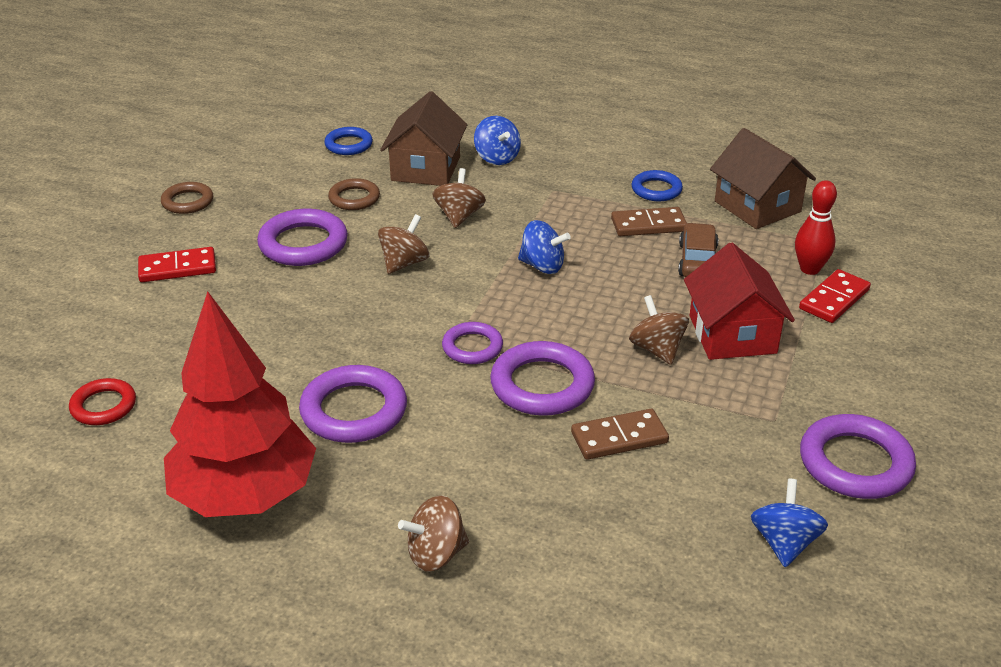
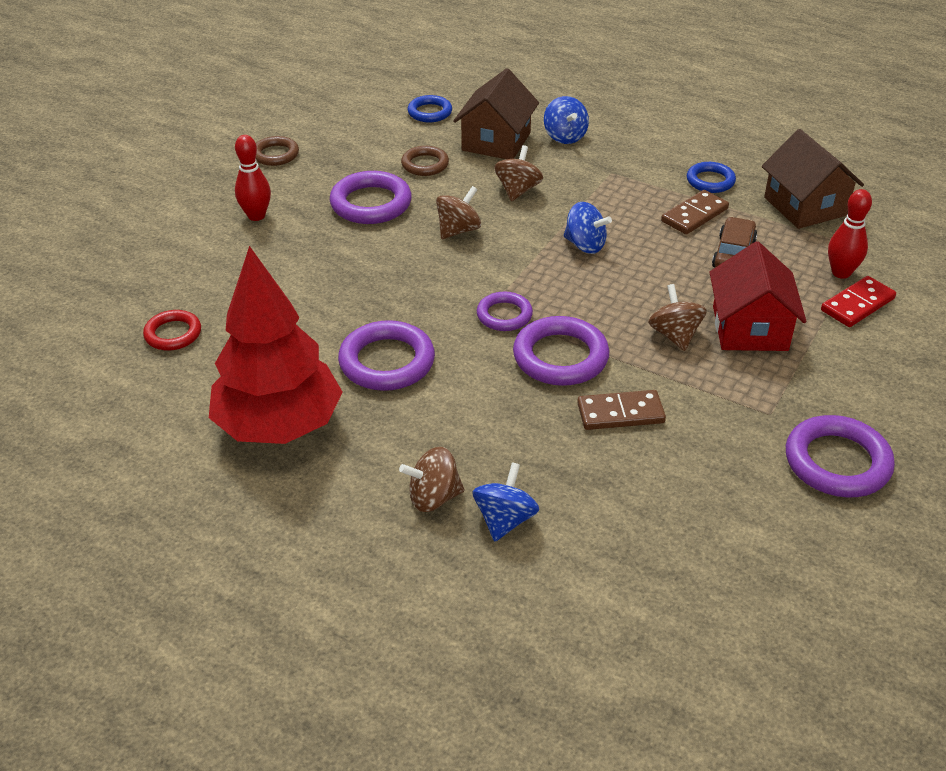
camera: 10 degrees right, 5 degrees up
(177, 268) = (256, 216): red domino -> red bowling pin
(648, 225) = (694, 215): brown domino -> brown domino turned 45 degrees counterclockwise
(784, 543) = (750, 527): blue spinning top -> blue spinning top (505, 520)

